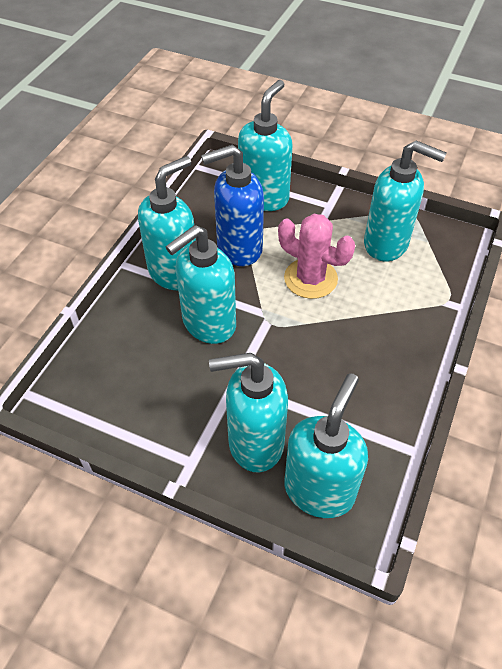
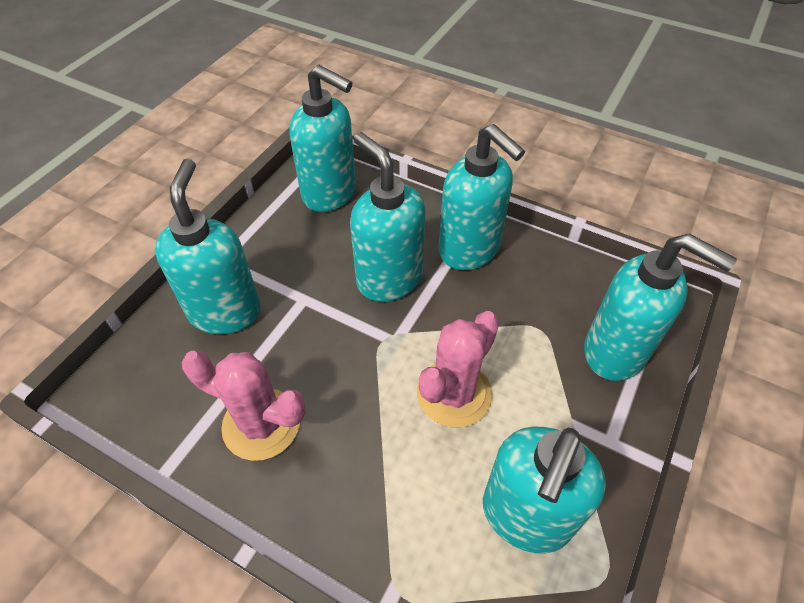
camera: 95 degrees right, 0 degrees up
(238, 248) = (510, 315): blue soap dispenser -> none
(319, 490) = (152, 364): turquoise soap dispenser -> turquoise soap dispenser (330, 193)
(358, 391) = (261, 424): none -> pink cactus

